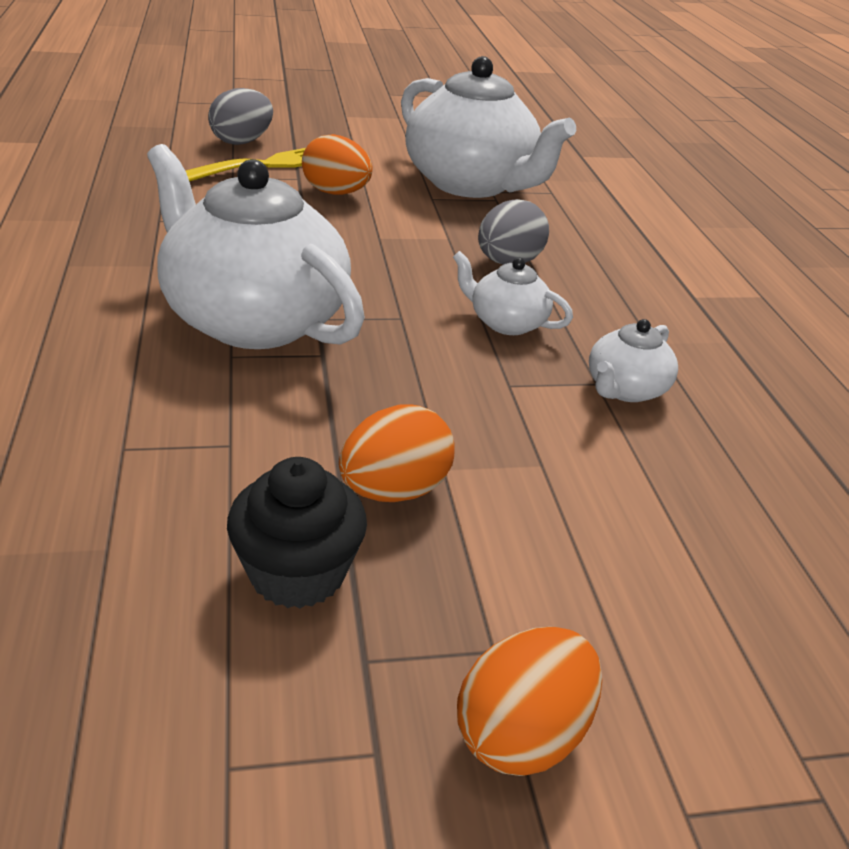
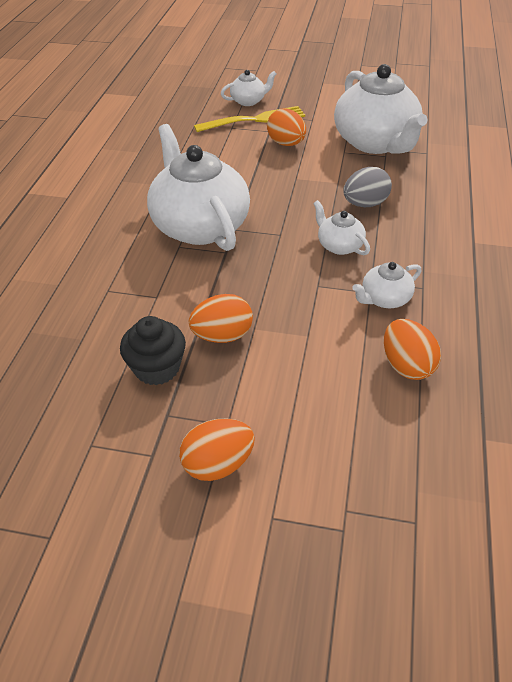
camera: 25 degrees right, 10 degrees up
(242, 142) = (248, 101): grey egg -> white teapot
(725, 483) = (406, 365): none -> orange egg

